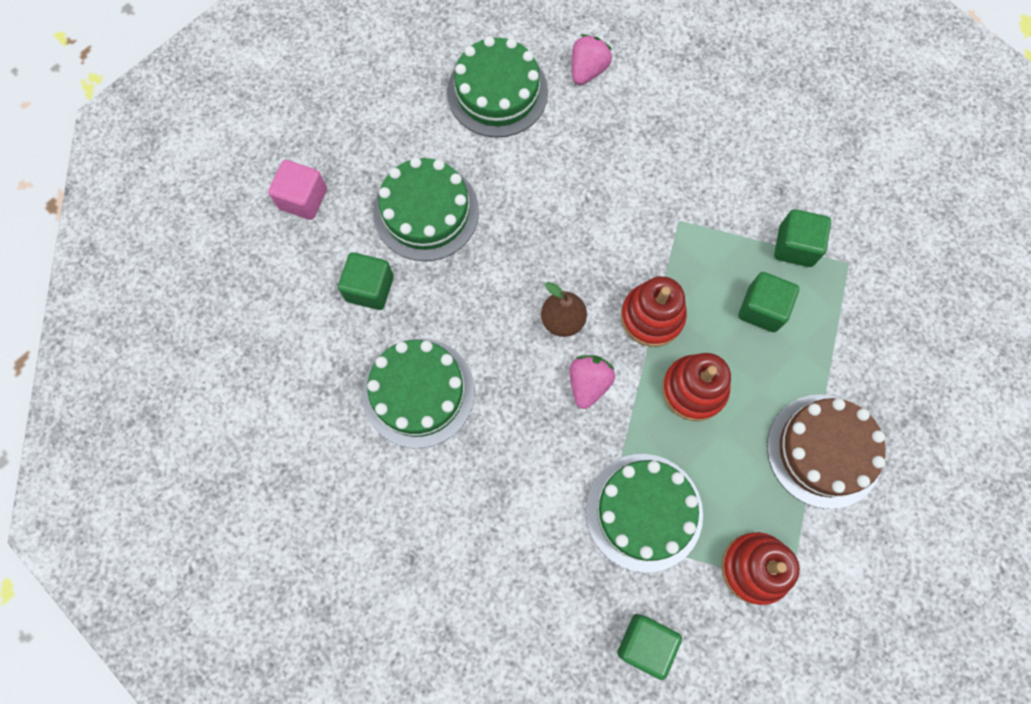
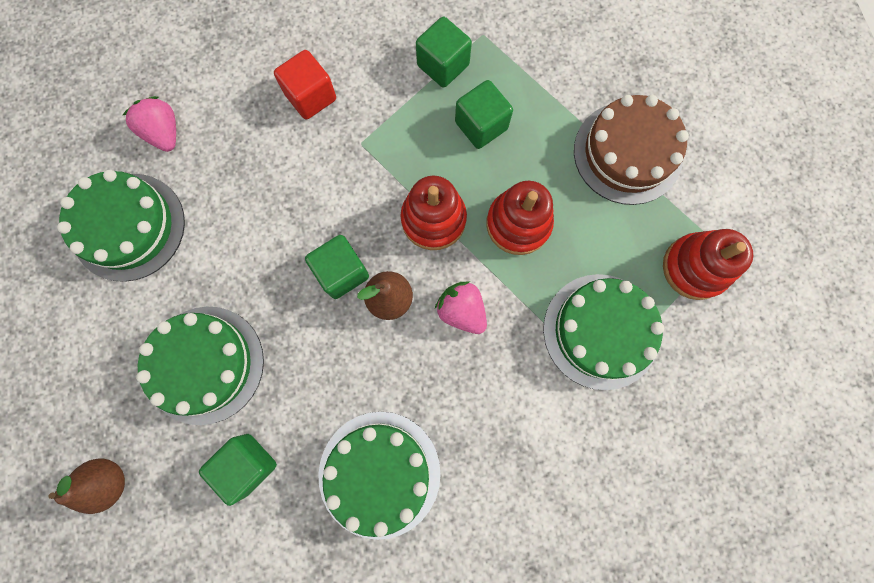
camera: 60 degrees left, 5 degrees up
(303, 199) = (110, 481): pink cube -> brown pear
(645, 644) = (712, 397): green cube -> green cube (342, 272)
(692, 158) = (311, 97): none -> red cube

